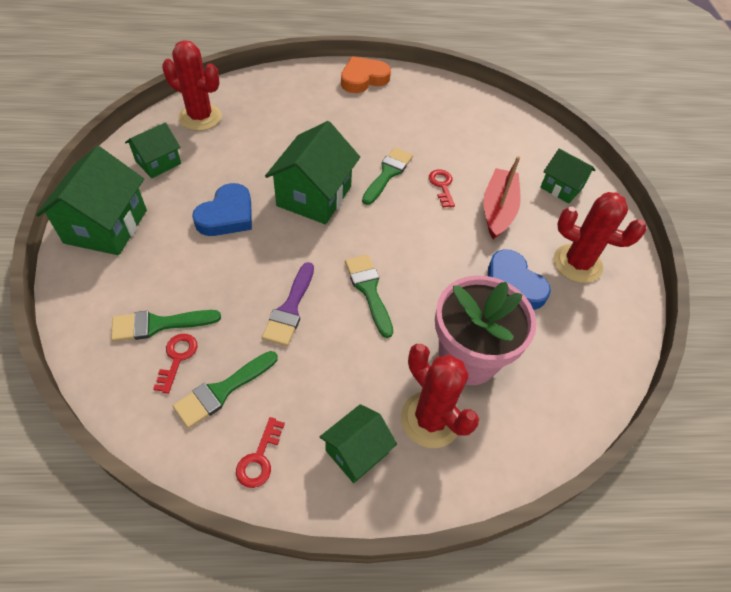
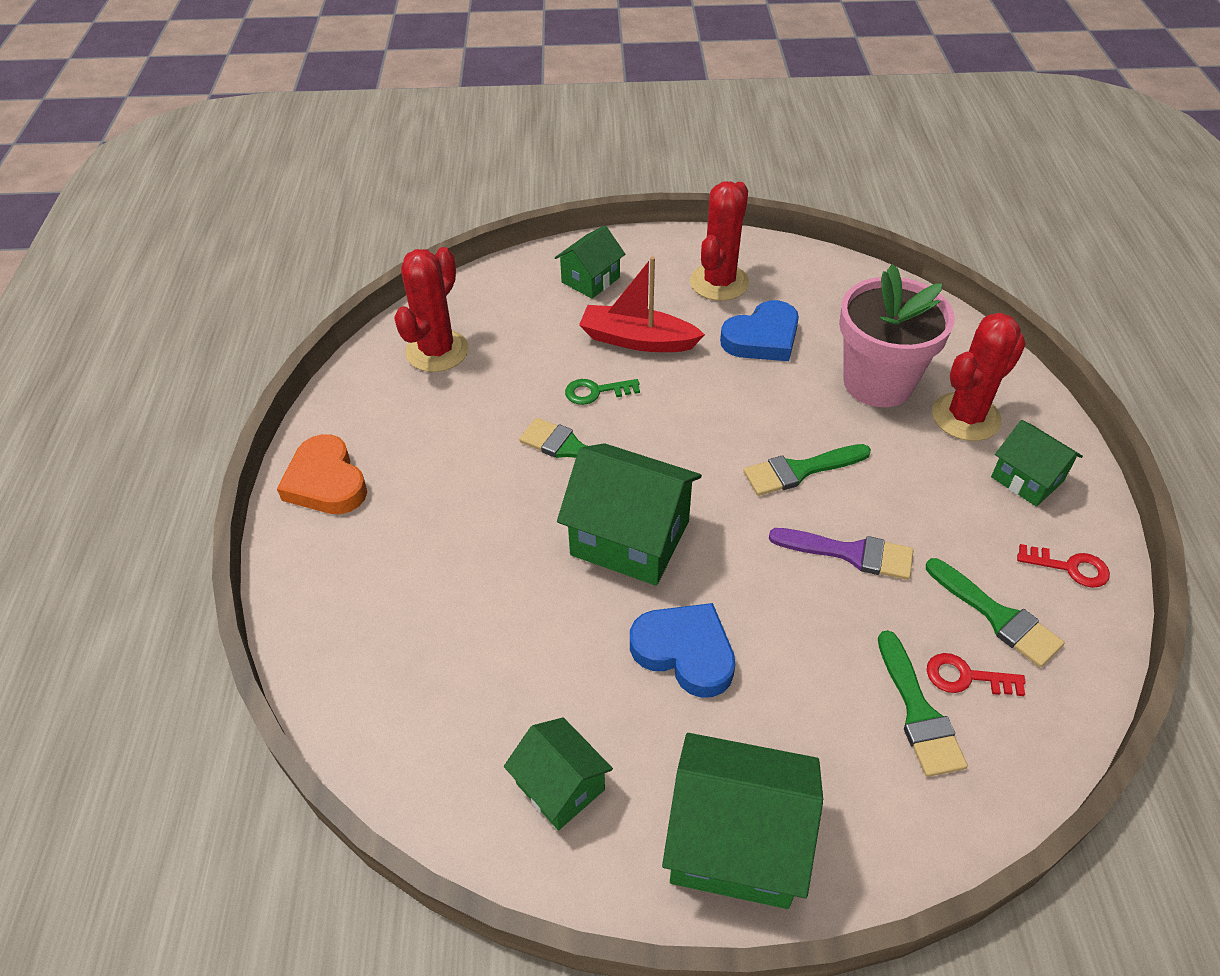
camera: 85 degrees left, 5 degrees down
(200, 117) = (424, 734): red cactus -> red cactus (437, 351)
(442, 186) = (596, 392): red key -> green key

